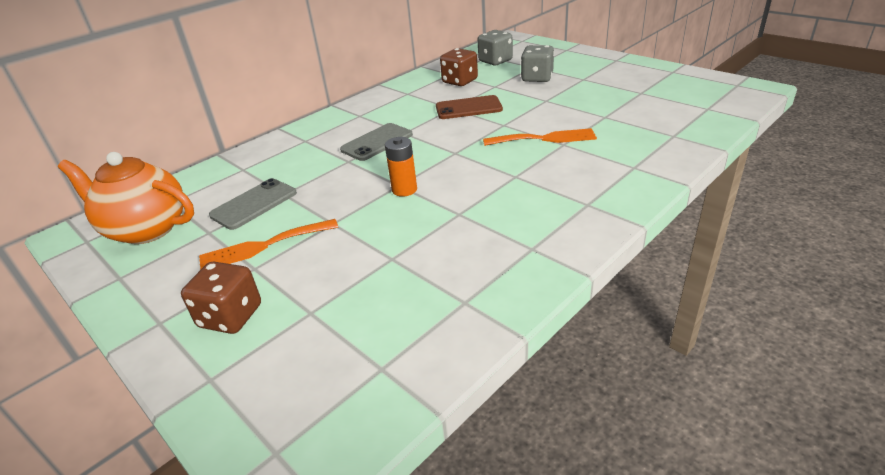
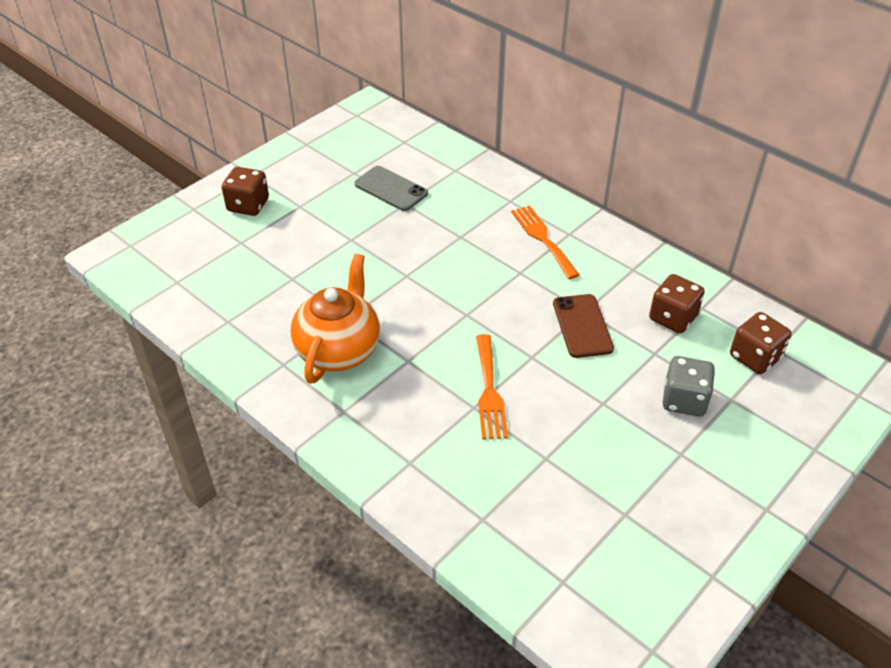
camera: 85 degrees right, 10 degrees up
(146, 229) = (365, 139): orange teapot -> orange teapot (339, 350)
(263, 246) = (326, 205): orange fork -> orange fork (542, 238)
(377, 142) = (498, 253): grey phone -> none
(404, 190) = (396, 280): orange battery -> none
(495, 61) = (755, 357): grey dice -> brown dice

